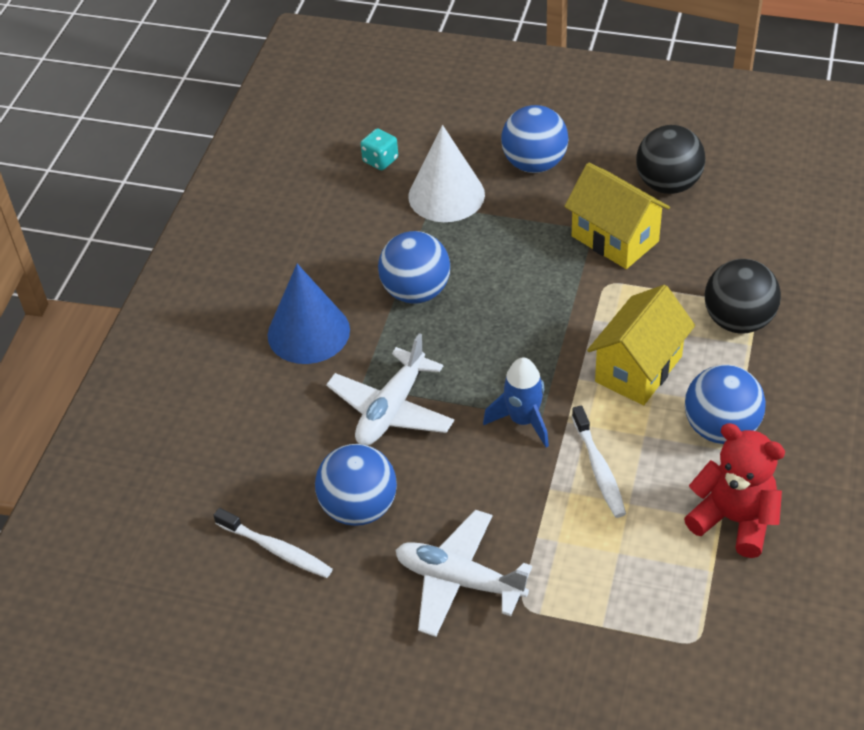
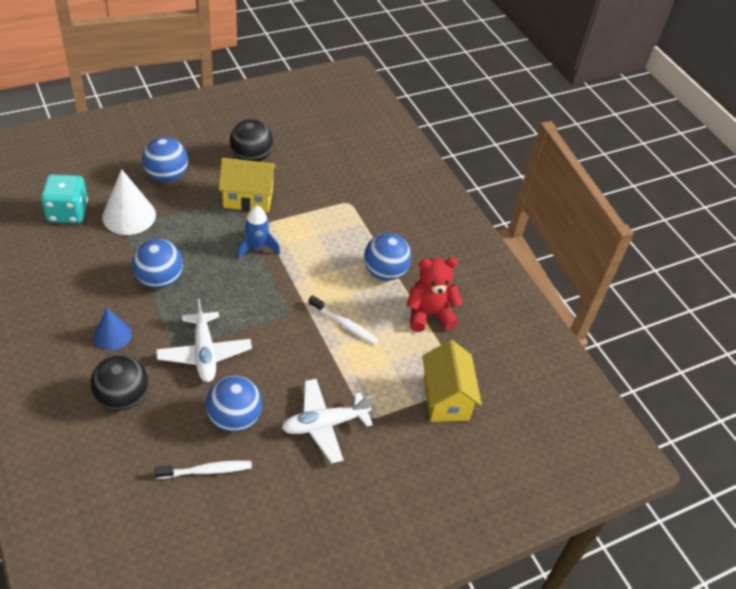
camera: 50 degrees left, 0 degrees up
(308, 332) = (112, 335): blue cone -> blue cone, size x0.63
(380, 160) = (68, 212): turquoise dice -> turquoise dice, size x1.83
(523, 420) = (283, 320): blue rocket -> blue rocket (257, 247)
(638, 369) = (319, 262): yellow house -> yellow house (445, 398)
(738, 321) = (347, 213): black ball -> black ball (122, 397)

